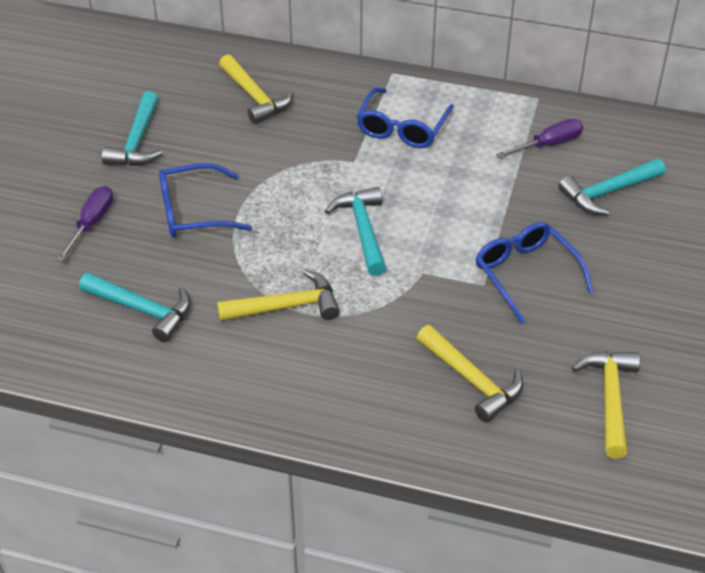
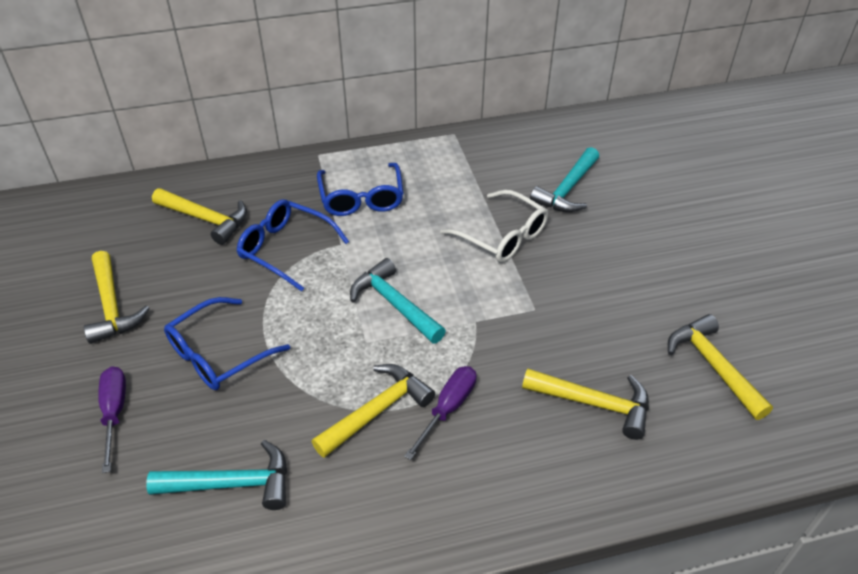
camera: 30 degrees left, 0 degrees up
(137, 141) = (112, 306): turquoise hammer -> yellow hammer
(506, 210) = (502, 236): none -> white glasses
(526, 274) = (561, 285): blue glasses -> blue glasses (286, 249)
(548, 144) = (491, 168): purple screwdriver -> purple screwdriver (448, 408)

